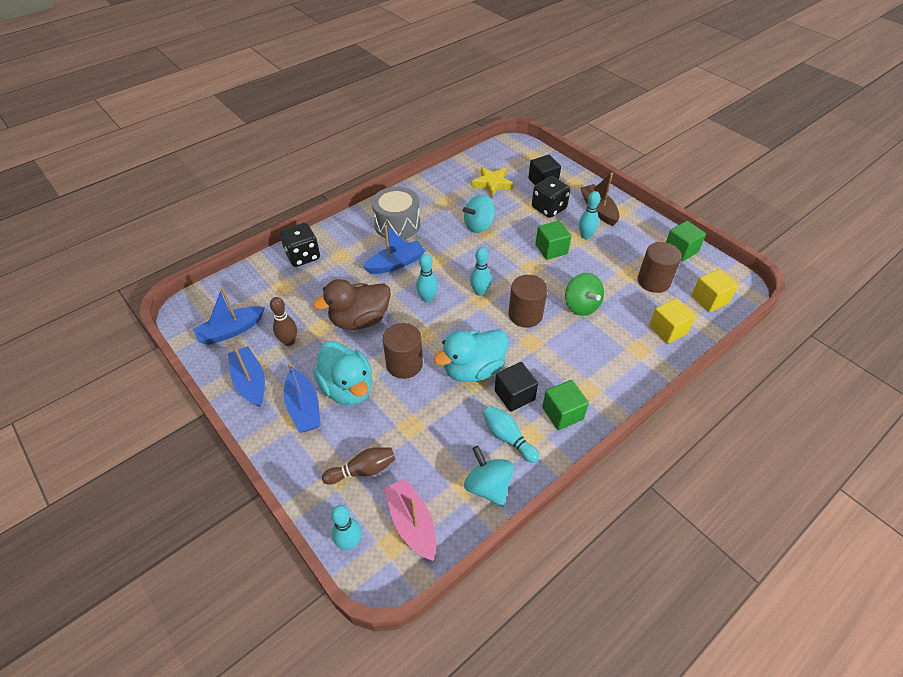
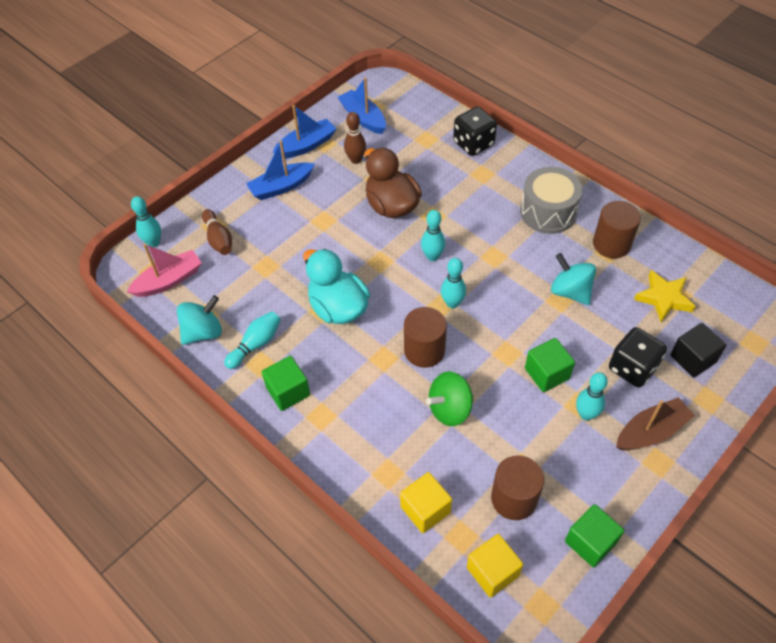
camera: 85 degrees right, 5 degrees up
(348, 388) = (305, 213): turquoise duck -> none
(396, 263) = (481, 221): blue boat -> none
(404, 364) = (338, 250): brown cylinder -> brown cylinder (611, 244)
(514, 395) = (308, 346): black cube -> none

